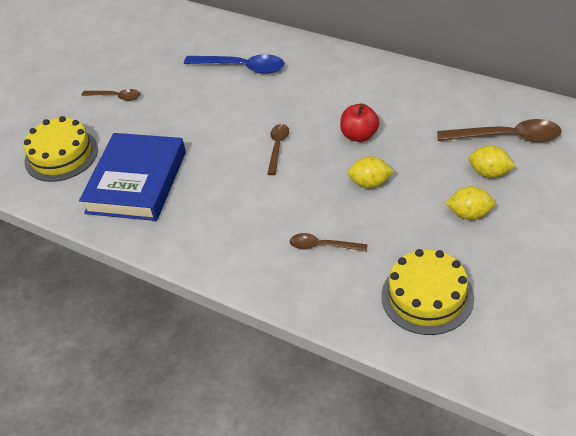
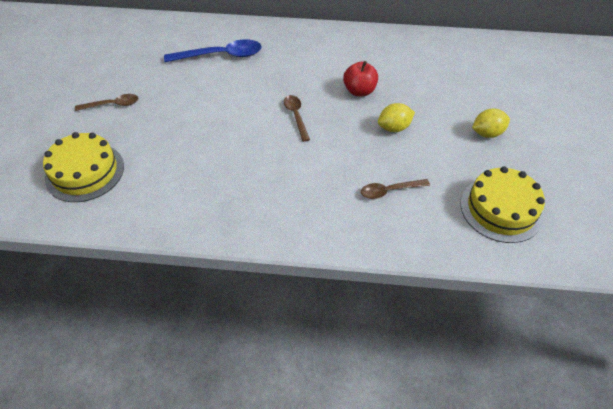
camera: 30 degrees left, 5 degrees up
(136, 182) = (180, 178): blue book -> none
(489, 173) = (479, 98): yellow lemon -> none
(507, 137) = (473, 68): brown spoon -> none

